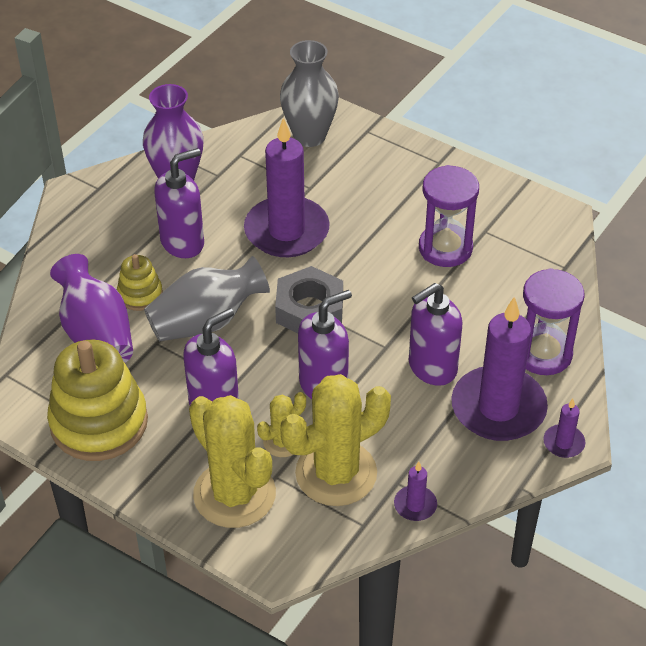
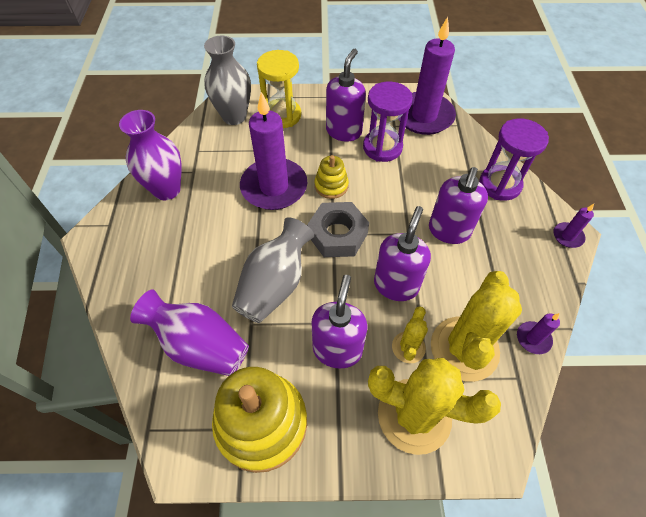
camera: 35 degrees left, 10 degrees up
(140, 294) = (207, 291): yellow stacking toy -> yellow stacking toy (331, 186)
(183, 242) = (208, 233): purple soap dispenser -> purple soap dispenser (344, 131)
(364, 159) = (282, 115): none -> yellow hourglass
(498, 408) = (511, 235): purple candle -> purple candle (424, 116)

